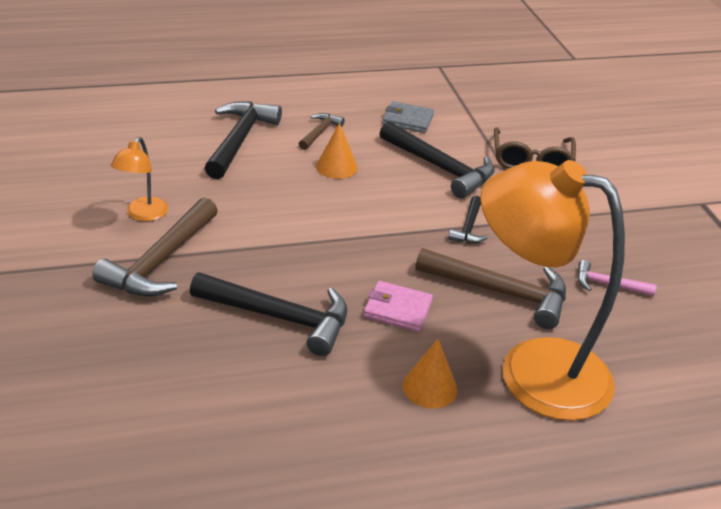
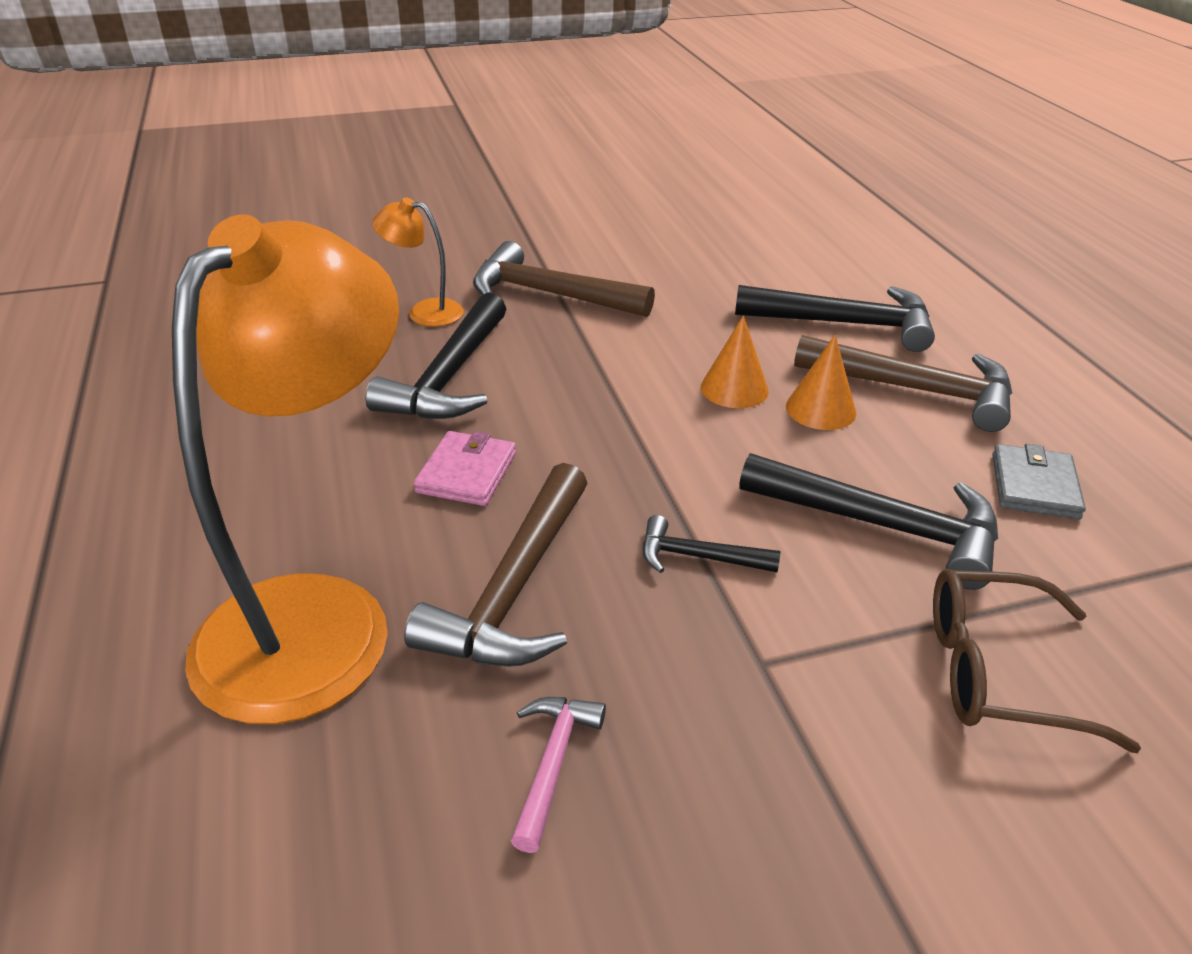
camera: 90 degrees right, 0 degrees up
(143, 215) = (637, 276): orange lamp -> orange lamp (424, 312)
(320, 132) = (916, 390): brown hammer -> brown hammer, size x1.93
(429, 387) = (300, 501): orange cone -> orange cone (734, 389)
(440, 168) = (883, 526): black hammer -> black hammer turned 105 degrees counterclockwise

